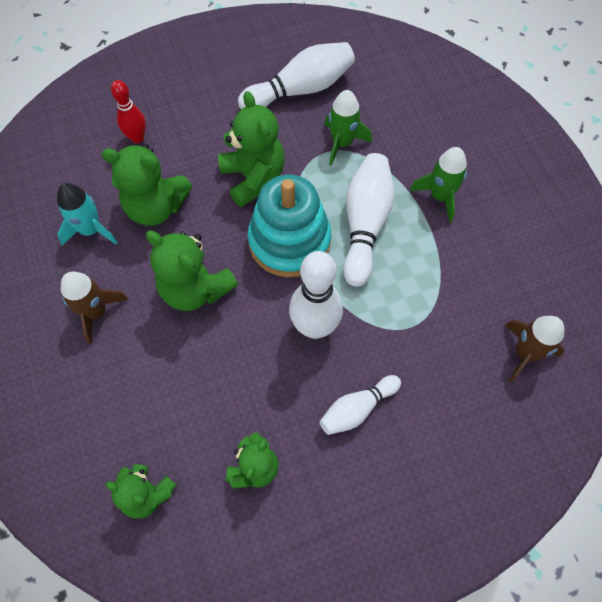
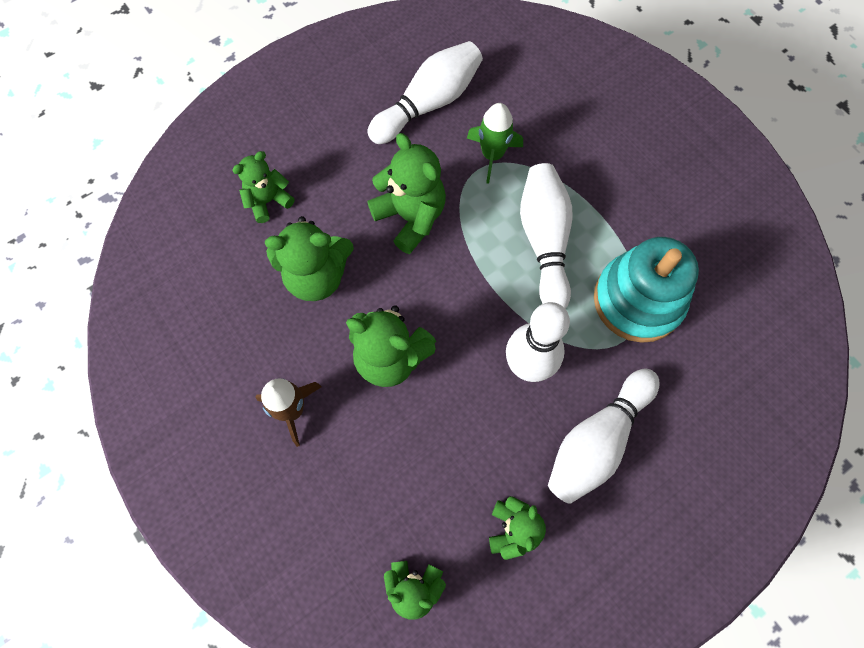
camera: 15 degrees left, 5 degrees up
(91, 230) = (253, 319): turquoise rocket -> none
(137, 138) = (268, 201): red bowling pin -> green teddy bear
(289, 241) = (472, 279): turquoise stacking toy -> turquoise stacking toy (638, 300)
(357, 408) = (597, 440): white bowling pin -> white bowling pin, size x1.65
(440, 196) = (611, 191): green rocket -> none
(525, 353) = (743, 338): brown rocket -> none

